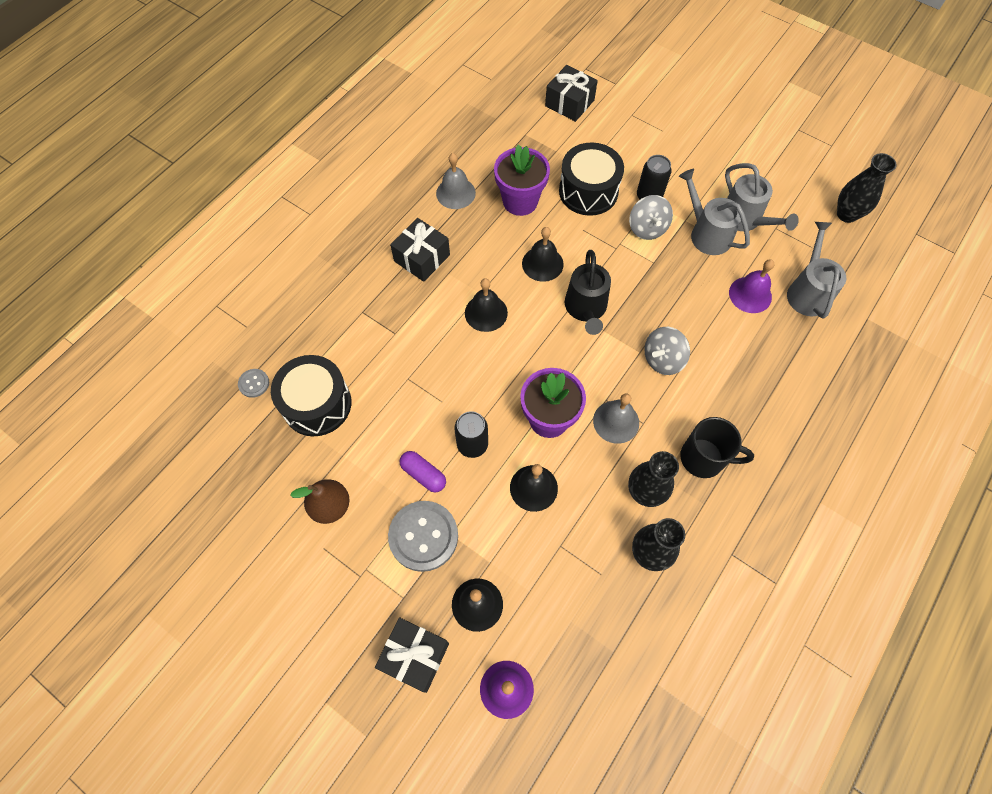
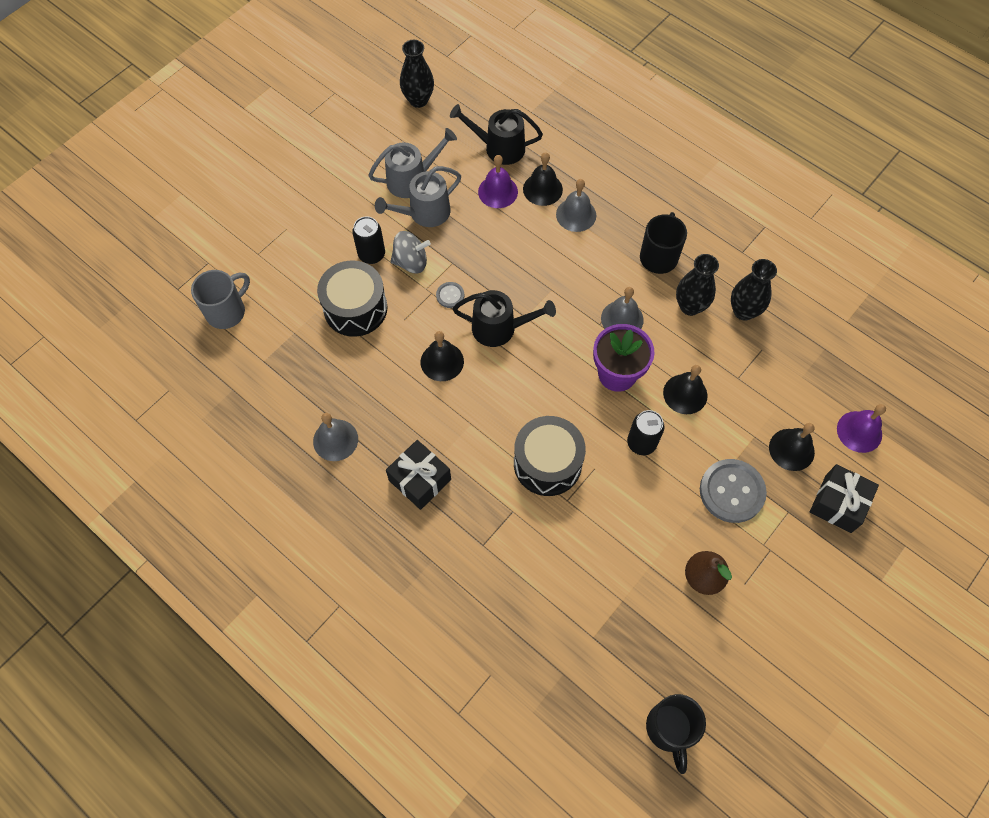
camera: 85 degrees left, 0 degrees up
(187, 475) = (669, 729): none -> black mug
(254, 383) = (564, 662): grey button -> grey button (450, 295)
(317, 404) = (592, 592): black drum -> black drum (547, 463)
(423, 474) = (671, 489): purple capsule -> none
(486, 313) = (496, 420): black bell -> black bell (542, 189)
(520, 201) = (358, 375): purple flower pot -> none
(569, 103) = (227, 311): black gift -> grey mug
(662, 359) = (561, 272): grey spinning top -> none
(739, 370) = (576, 214): none -> grey bell
(807, 292) = (499, 148): grey watering can -> black watering can

